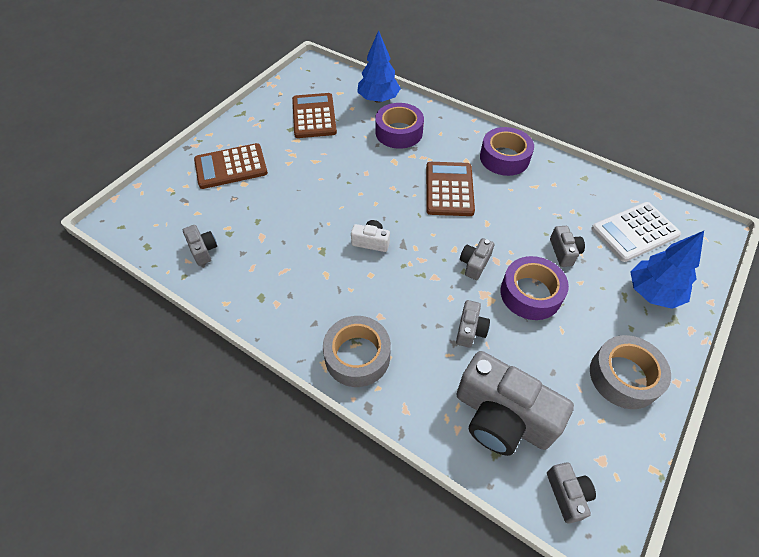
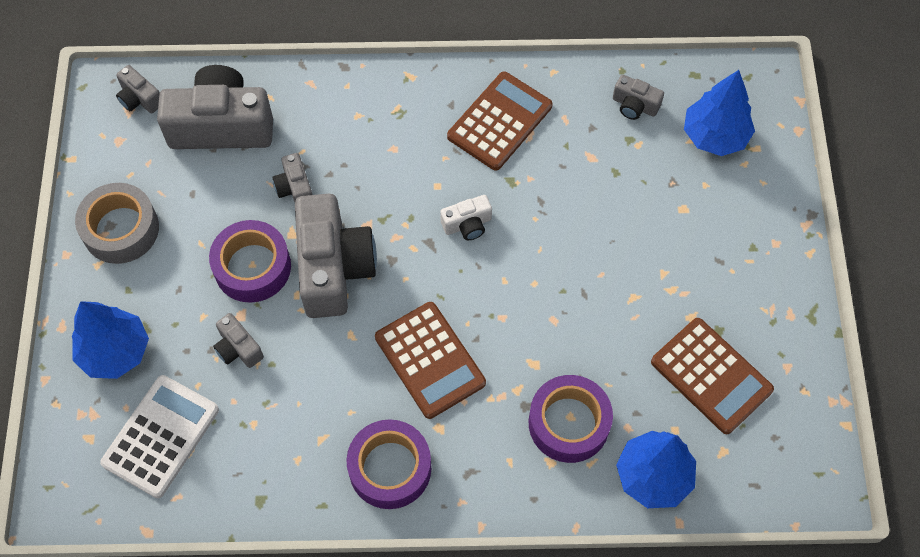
camera: 145 degrees right, 10 degrees up
(182, 207) = (715, 136): none -> blue tree
(231, 167) = (724, 221): brown calculator -> brown calculator (499, 121)
(357, 356) = (386, 100): grey tape -> none
(474, 264) = (333, 268): grey camera -> grey camera, size x2.18

